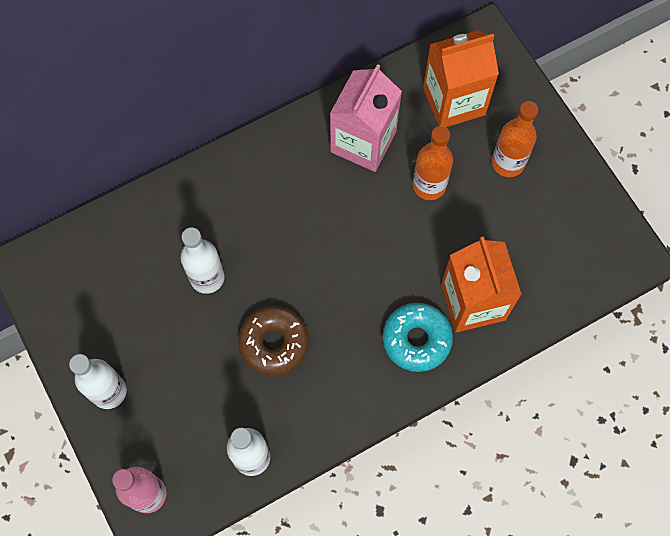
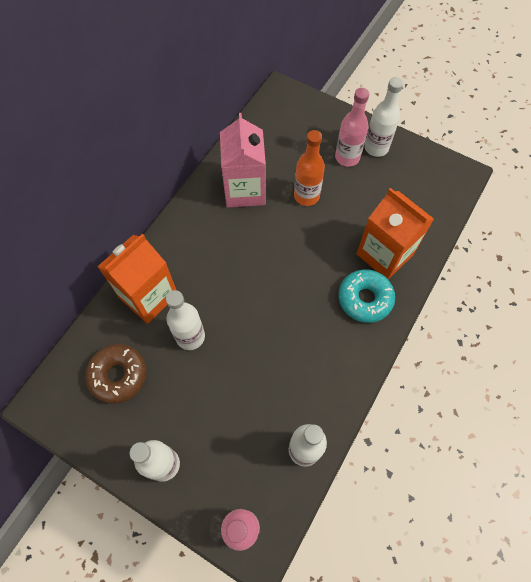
camera: 30 degrees left, 5 degrees down
(274, 343) = (268, 356): brown donut -> brown donut (118, 375)
(454, 101) = (288, 137): orange carton -> orange carton (148, 296)
(507, 163) = (347, 157): orange bottle -> pink bottle
(551, 168) = (376, 148): none -> white bottle

